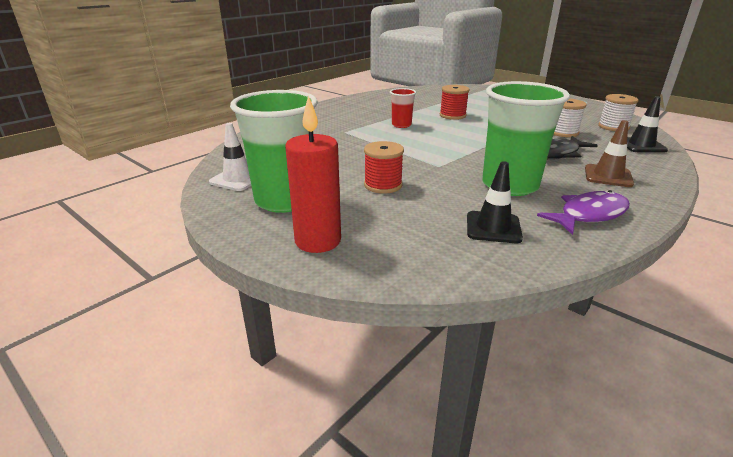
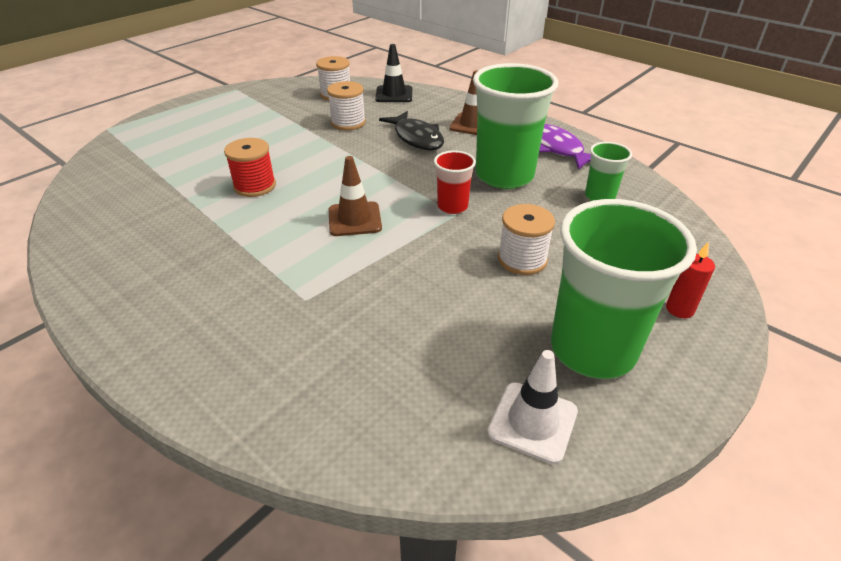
camera: 90 degrees left, 10 degrees up
(318, 241) = (679, 309): red candle -> red candle, size x0.52
(383, 185) = (522, 259): red spool -> white spool
(401, 125) = (287, 236): red cup -> red cup (452, 206)
(423, 138) = (354, 219): none -> brown traffic cone
(493, 227) = (599, 196): black traffic cone -> green cup

